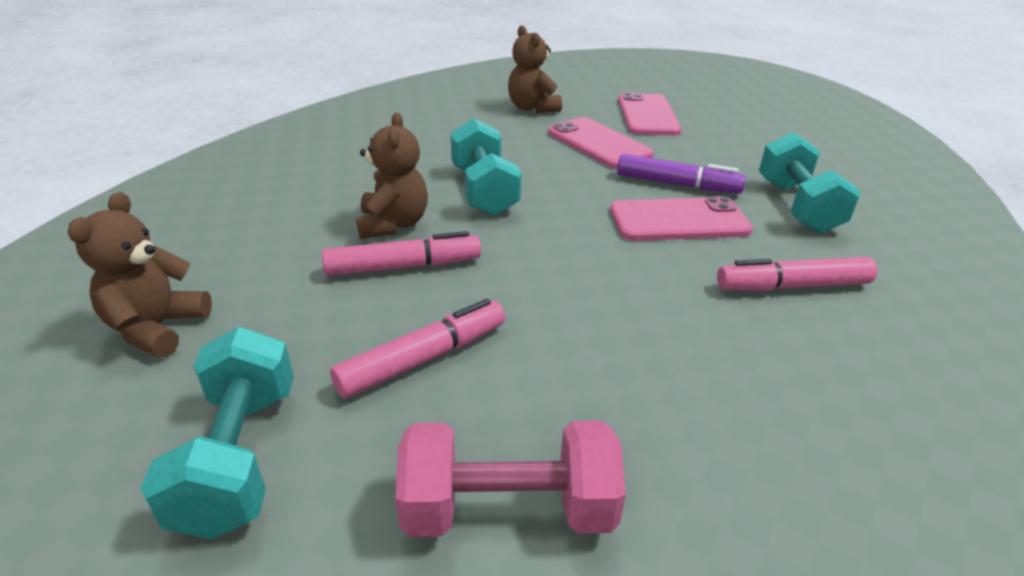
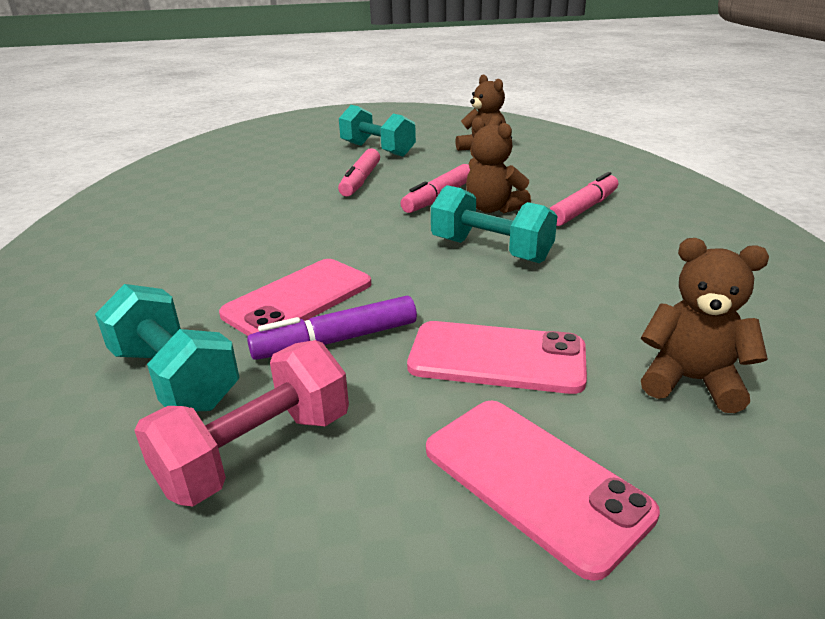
camera: 140 degrees right, 5 degrees down
(508, 509) = (270, 170): pink dumbbell -> pink dumbbell (257, 452)
(793, 286) = (168, 286): pink marker -> pink marker (583, 209)

